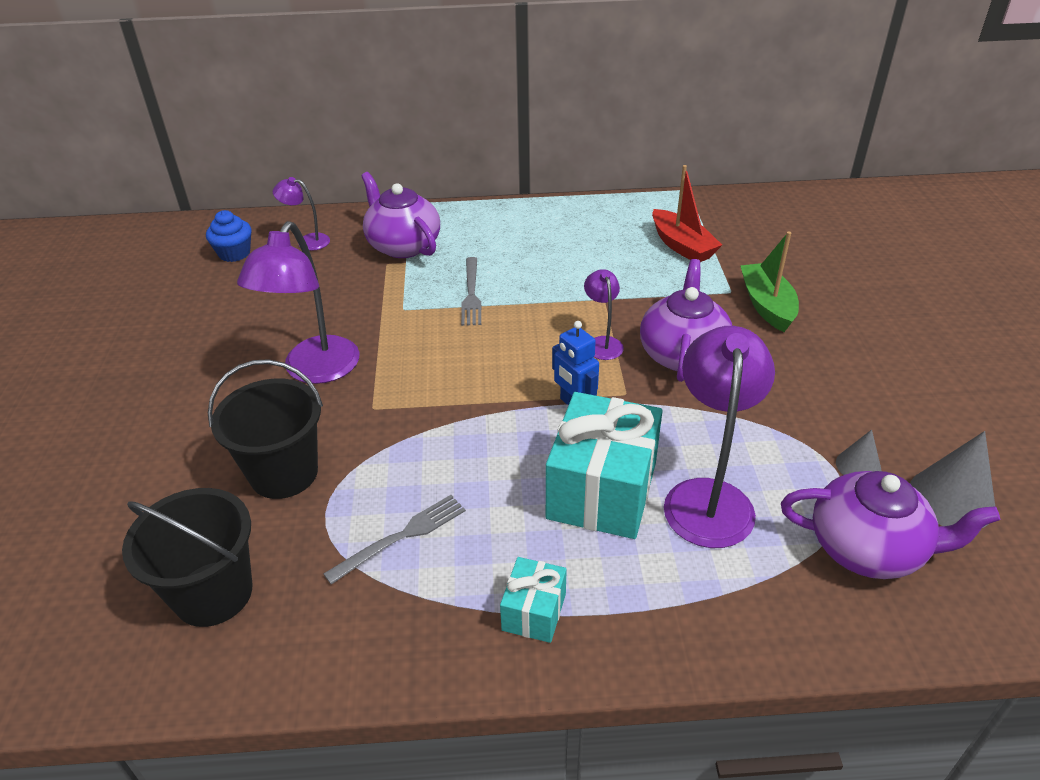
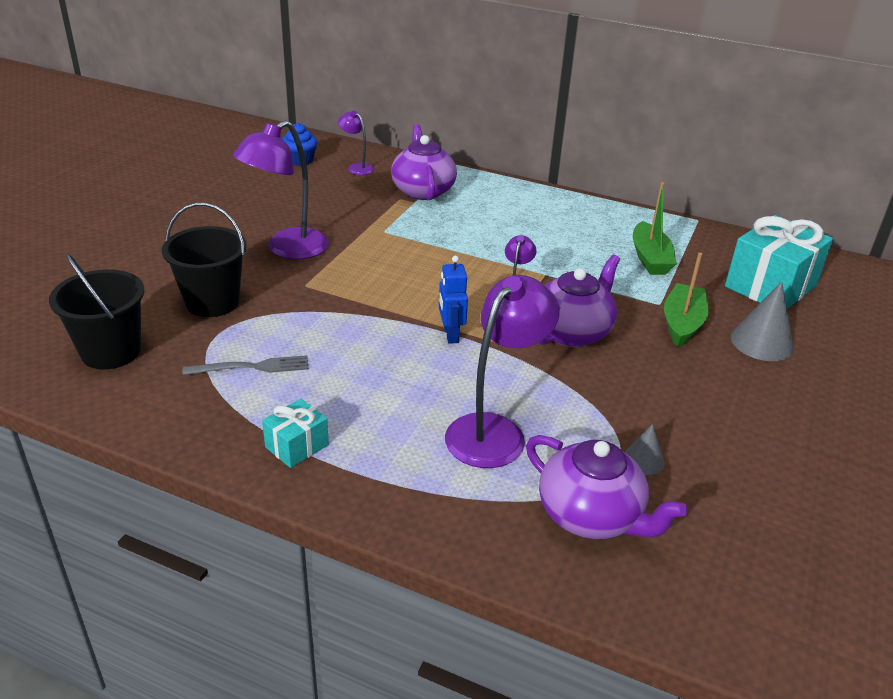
camera: 25 degrees right, 5 degrees down
(471, 294) = (443, 237): grey fork -> none
(602, 490) = (417, 395): turquoise gift -> turquoise gift (770, 286)
(682, 246) = (650, 258): red boat -> green boat
(951, 498) = (704, 514): grey cone -> grey cone (762, 342)

